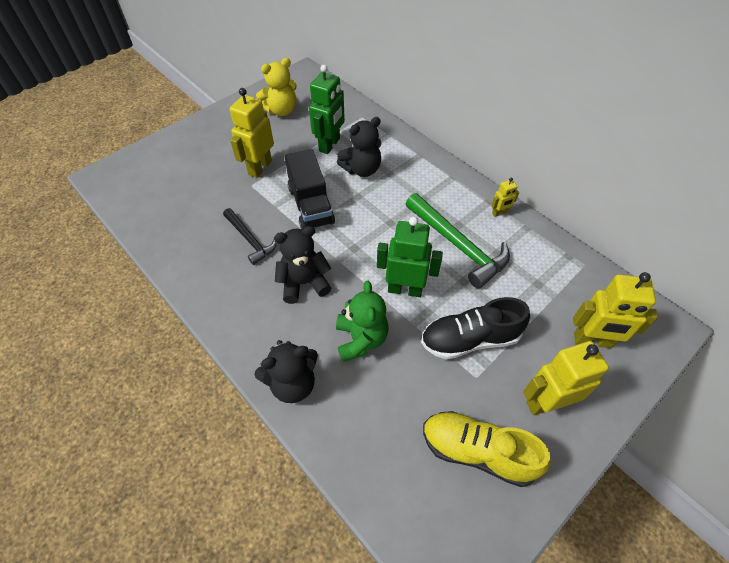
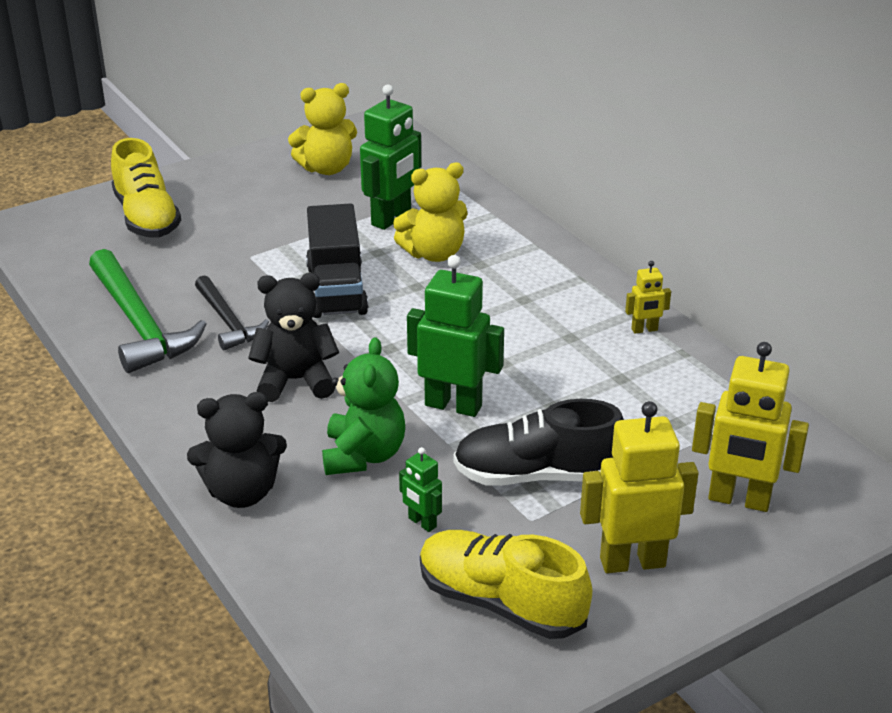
camera: 10 degrees right, 20 degrees down
(180, 162) = (147, 217): none -> yellow shoe
(260, 167) = (270, 236): yellow robot -> none
(362, 169) = (434, 254): black teddy bear -> yellow teddy bear
(411, 391) = (422, 523): none -> green robot
(458, 245) = (559, 362): green hammer -> green hammer (139, 324)

